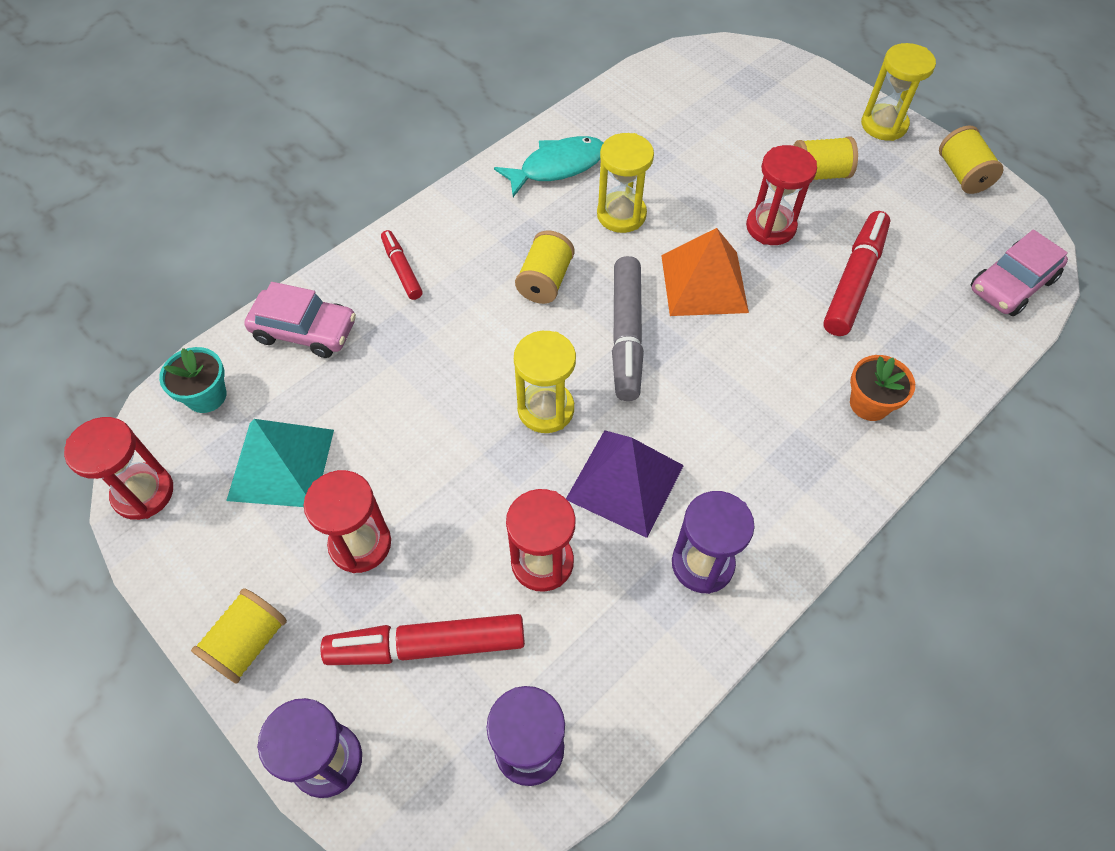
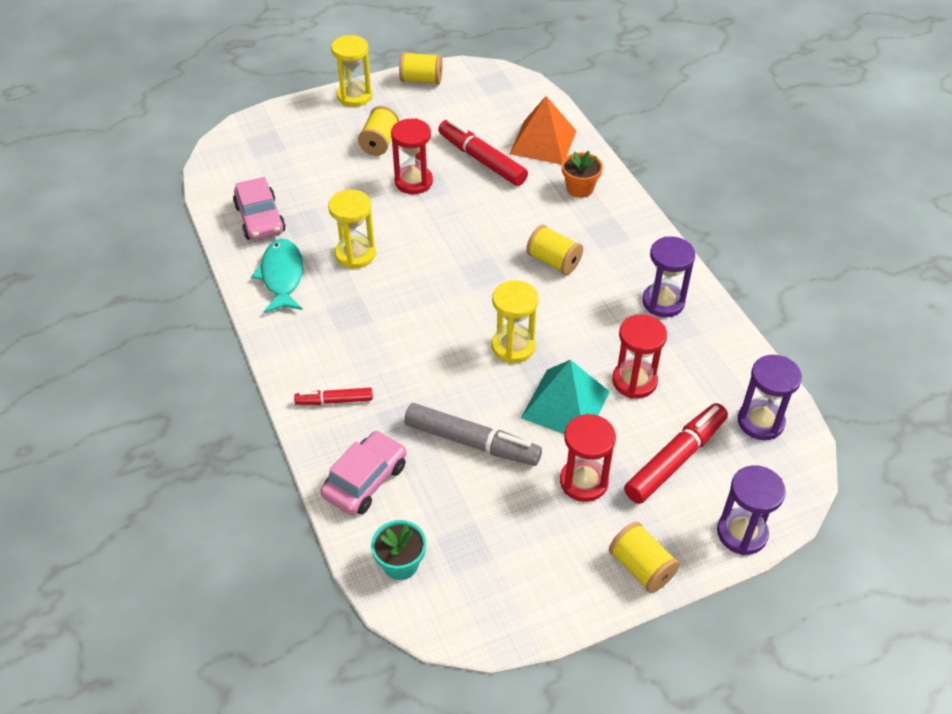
camera: 70 degrees left, 10 degrees down
(143, 493) = (481, 624): red hourglass -> none
(281, 464) = (493, 520): turquoise pyramid -> turquoise pyramid (565, 404)
(427, 645) = (675, 459): red marker -> red marker turned 150 degrees counterclockwise
(545, 281) = (396, 315): yellow spool -> yellow spool (553, 261)
(625, 482) = (589, 321): purple pyramid -> none
(626, 335) = (470, 285): grey marker -> grey marker (472, 442)
(703, 283) = (445, 231): orange pyramid -> orange pyramid (543, 142)
(1011, 284) = (521, 96): pink car -> pink car (260, 219)

